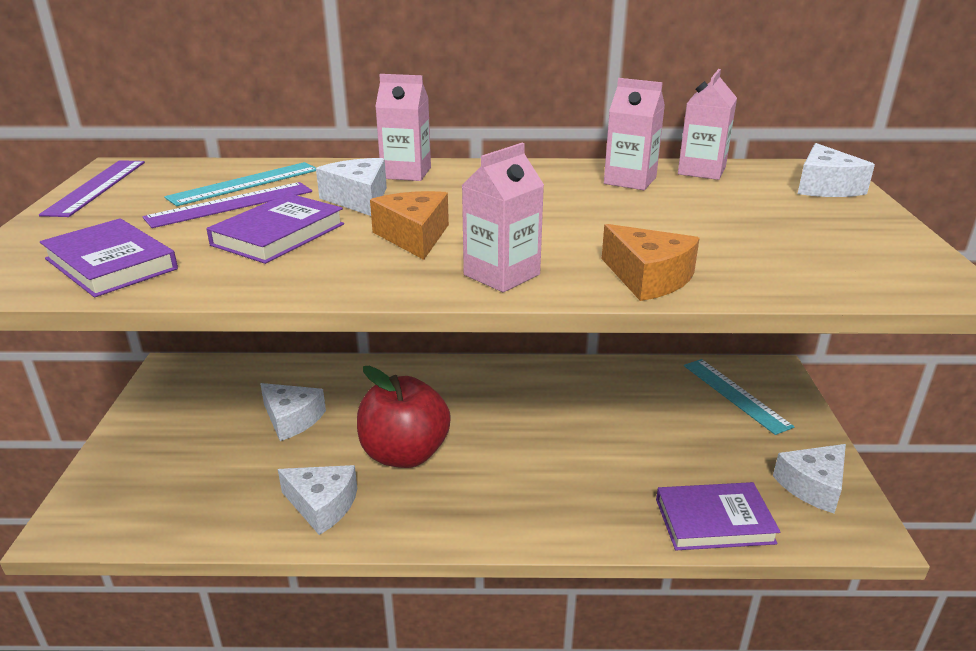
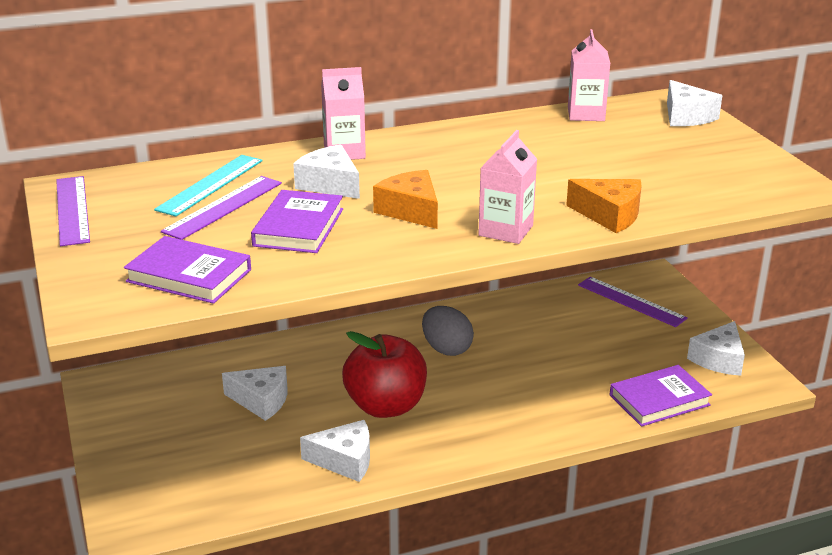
camera: 20 degrees left, 0 degrees up
(505, 405) = (446, 349): none -> grey egg
(630, 180) = (536, 132): pink carton -> none
(735, 395) = (631, 301): turquoise ruler -> purple ruler

